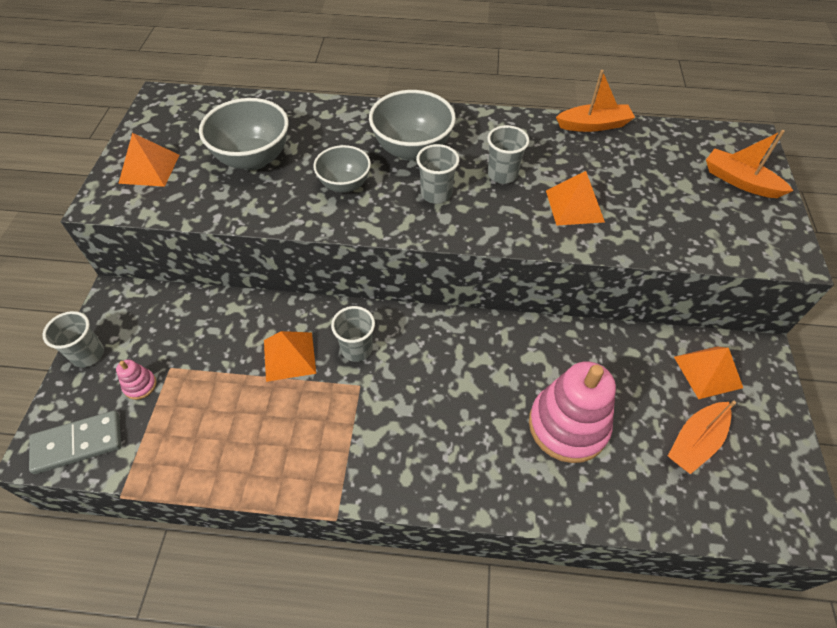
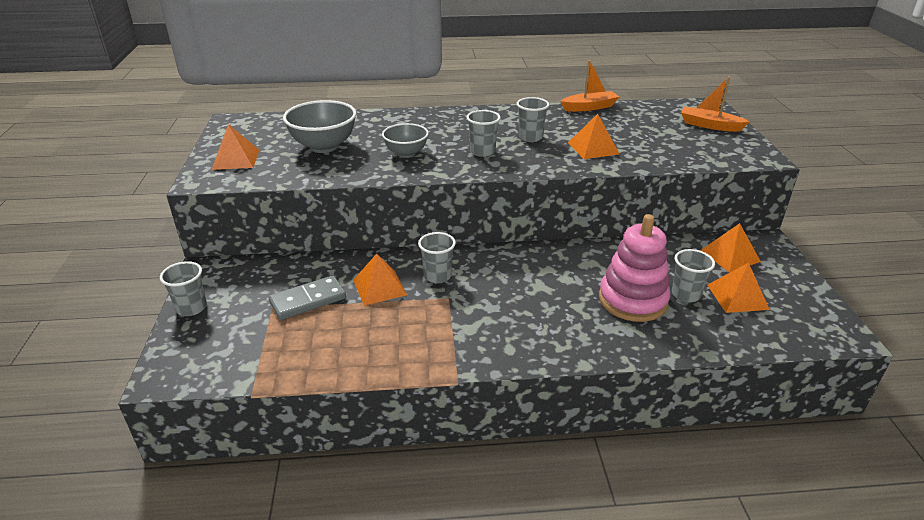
camera: 10 degrees left, 20 degrees down
(78, 443) = (199, 367): grey domino -> grey domino (308, 300)
(140, 385) = (247, 322): pink stacking toy -> none
(412, 150) = (453, 131): grey bowl -> none
(633, 427) = (686, 294): none -> grey cup
(695, 442) = (737, 297): orange boat -> orange pyramid

